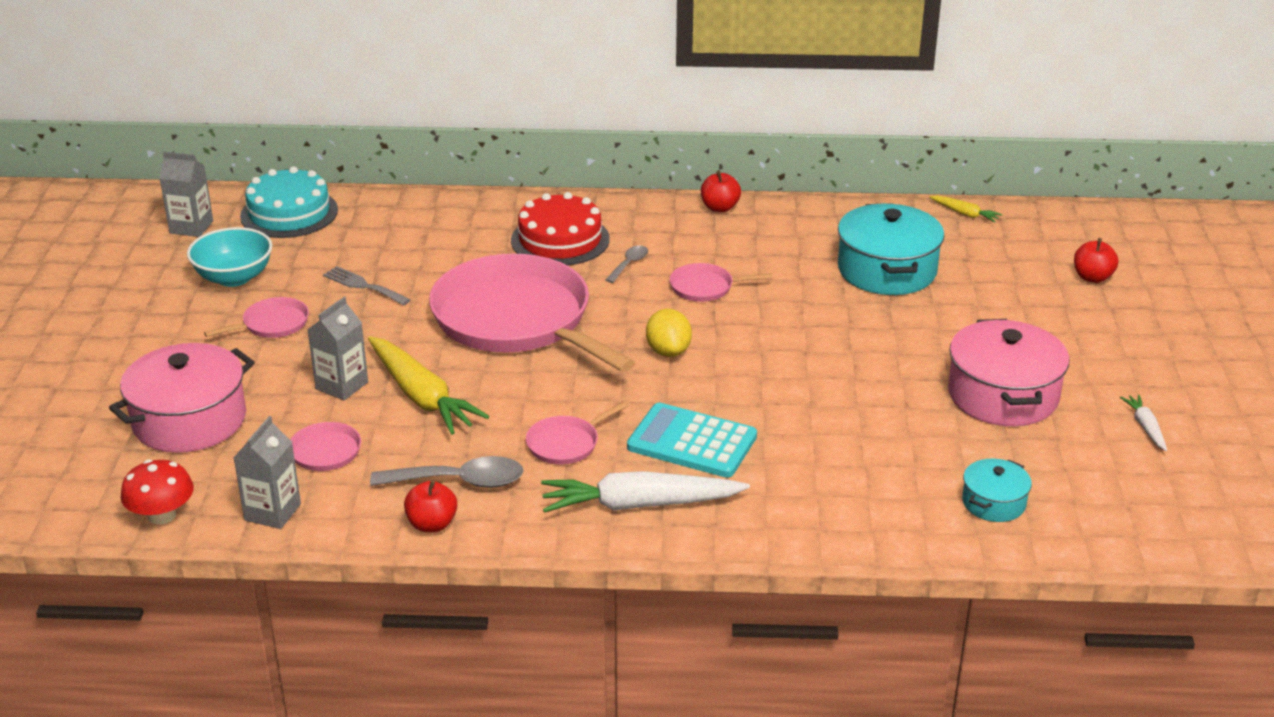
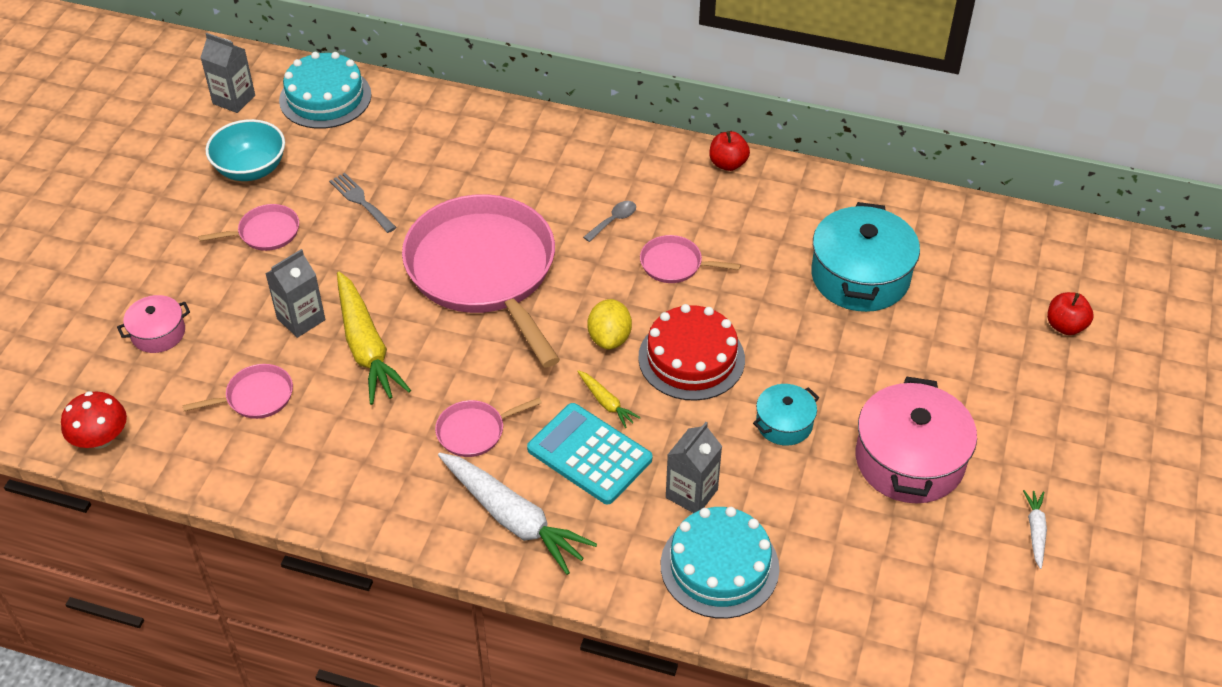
camera: 15 degrees right, 15 degrees up
(189, 420) = (158, 333): pink pot -> pink pot, size x0.53
(272, 512) = (193, 455): grey carton -> grey carton (691, 493)
(432, 524) = (323, 500): red apple -> none
(459, 481) = (364, 455): grey spoon -> none
(560, 240) = (560, 177): red cake -> red cake (691, 358)
(639, 505) = (513, 519): white carrot -> white carrot turned 150 degrees counterclockwise
(863, 505) = (719, 566): none -> turquoise cake
(965, 214) = (969, 216): yellow carrot -> yellow carrot (606, 403)
(993, 502) = (845, 591): turquoise pot -> turquoise pot (784, 423)

